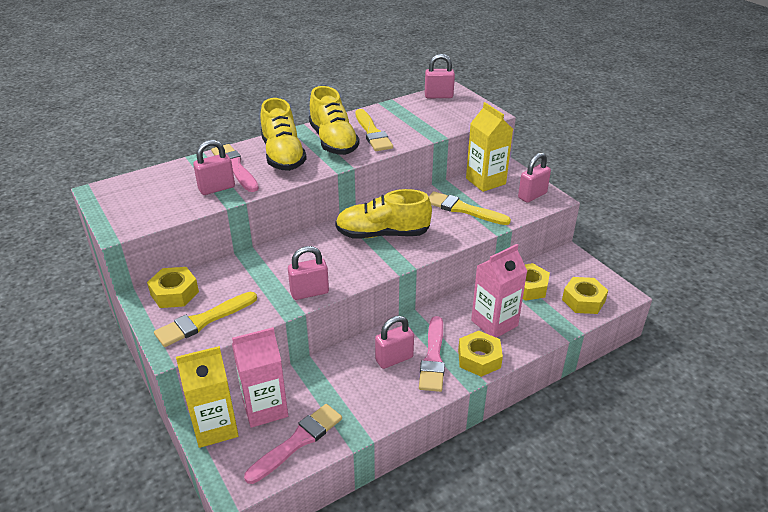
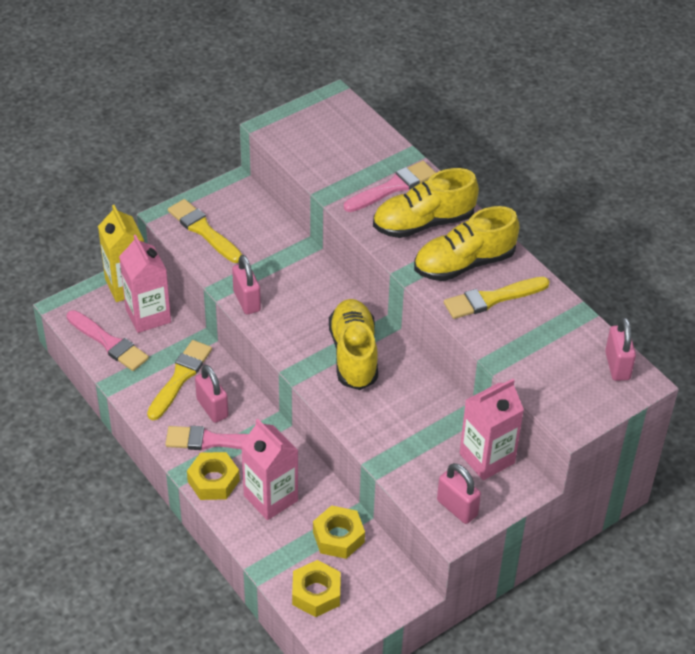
camera: 85 degrees right, 10 degrees up
(174, 293) = (243, 204): yellow nut -> none
(217, 188) = (347, 180): pink padlock -> none
(463, 209) = (414, 431): yellow brush -> yellow brush (180, 377)
(485, 181) = (487, 458): yellow carton -> pink carton

